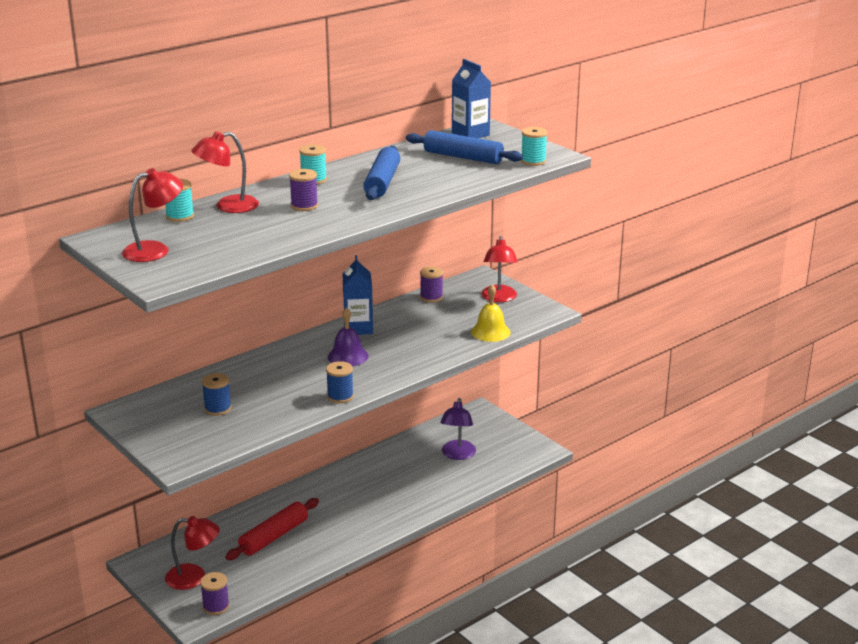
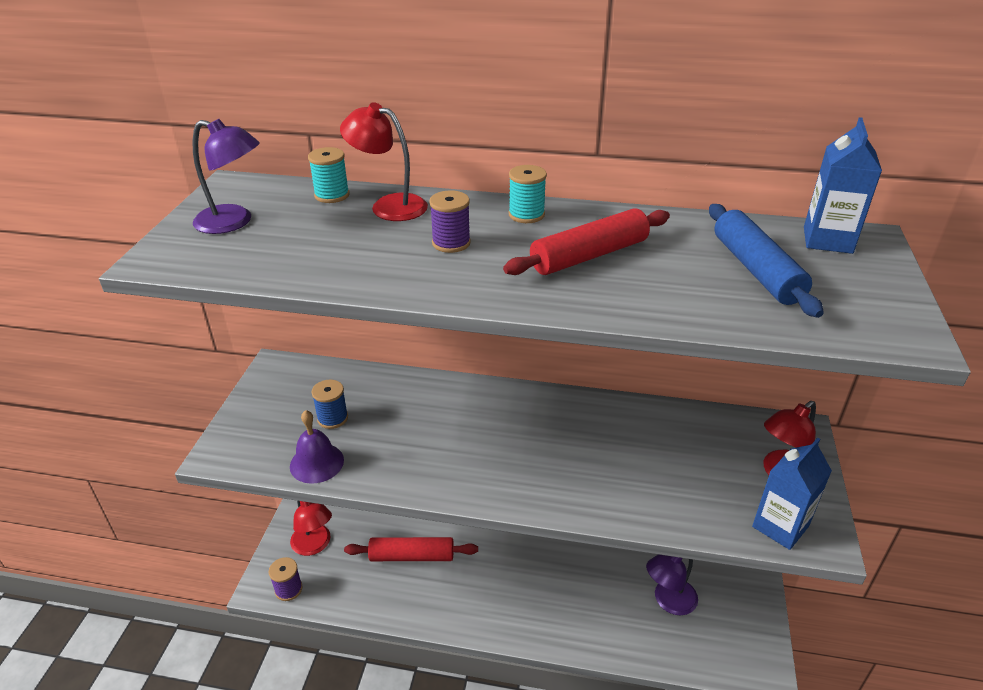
camera: 50 degrees right, 10 degrees up
(155, 250) = (234, 222): red lamp -> purple lamp
(340, 396) = (437, 485): blue spool -> none
(348, 356) = (517, 439): purple bell -> purple bell (316, 463)
(358, 328) = (576, 411): blue carton -> blue carton (780, 526)
(382, 182) = (589, 256): blue rolling pin -> red rolling pin
(431, 297) = (704, 421): purple spool -> none
(490, 332) = (706, 517): yellow bell -> none
(533, 161) = (851, 328): turquoise spool -> none

